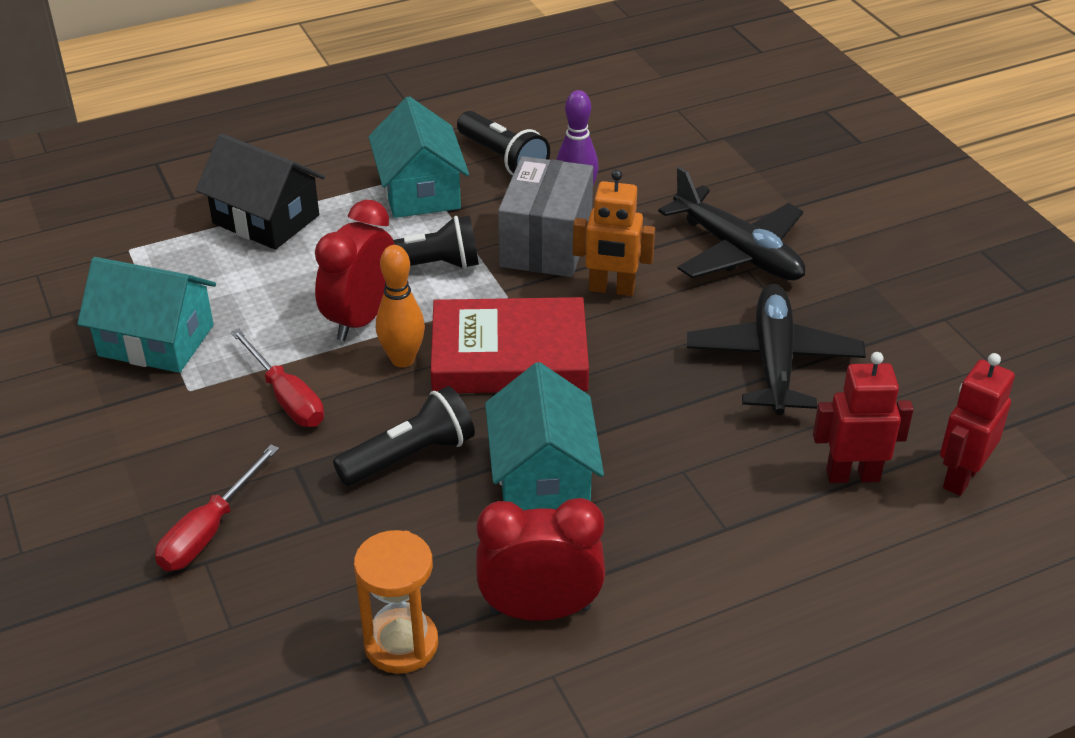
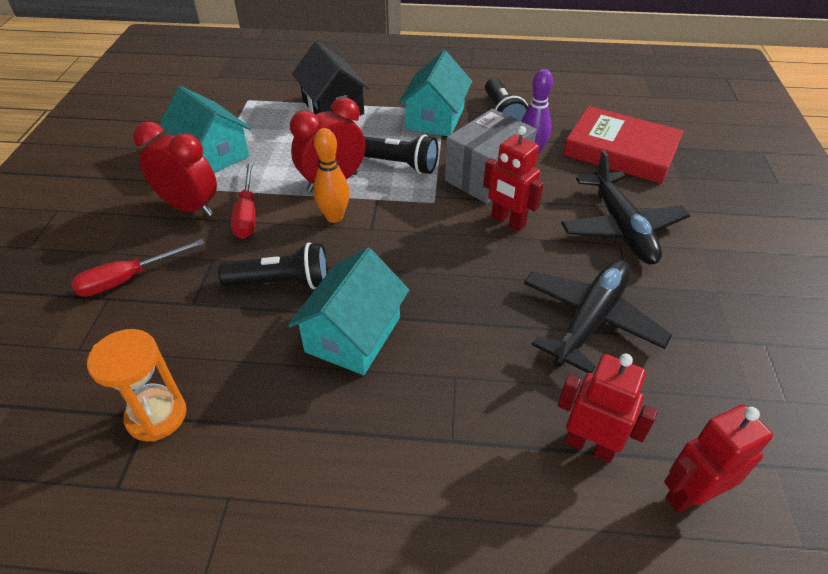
camera: 30 degrees right, 5 degrees up
(509, 356) = (402, 240): red book -> red book (620, 151)
(540, 610) = (264, 438): red clock -> red clock (190, 207)
(611, 289) = (508, 221): orange robot -> red robot

